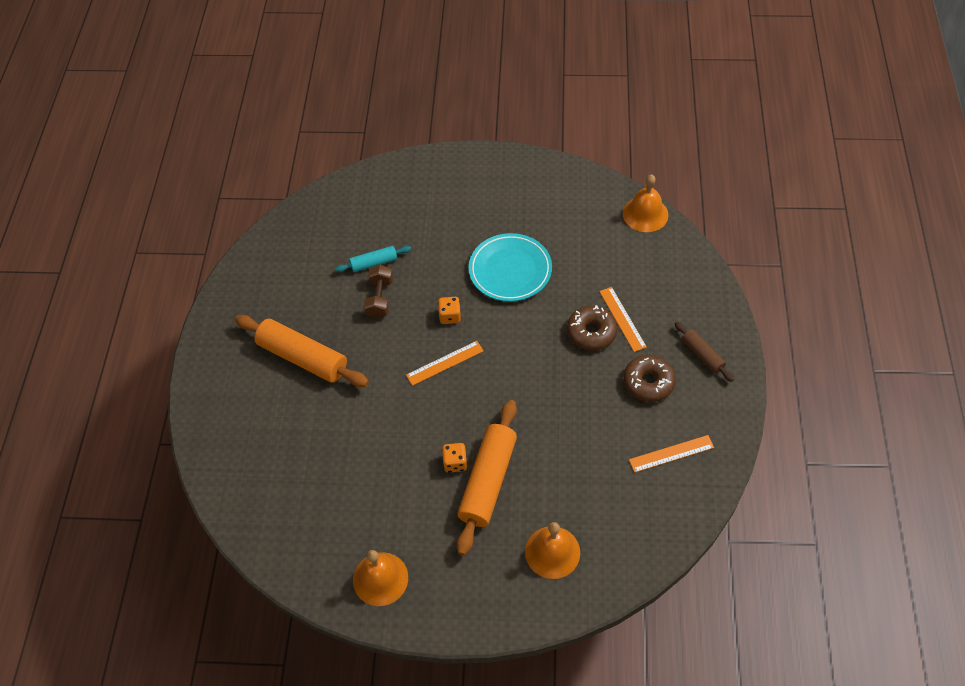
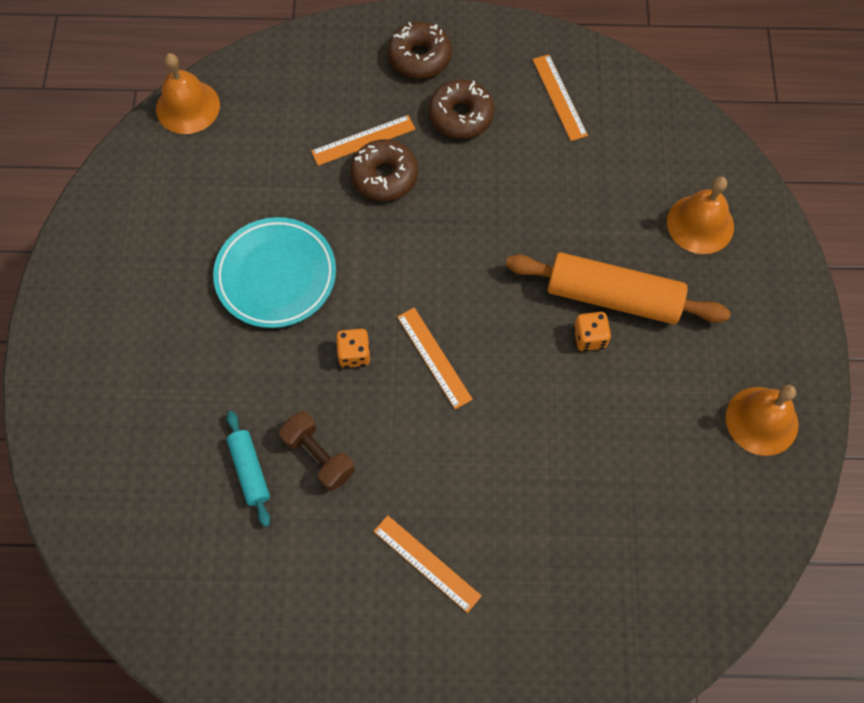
camera: 95 degrees left, 10 degrees up
(303, 358) = (426, 563): orange rolling pin -> orange ruler
(380, 298) = (319, 456): brown dumbbell -> brown dumbbell turned 45 degrees clockwise
(702, 355) = (419, 57): brown rolling pin -> brown donut

